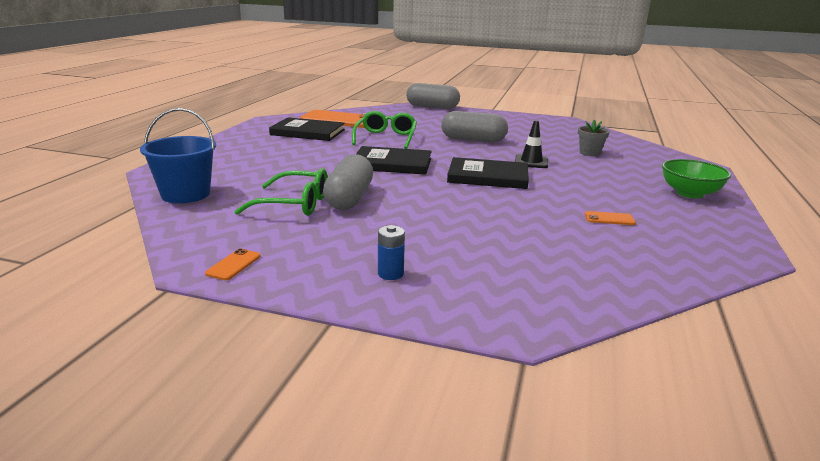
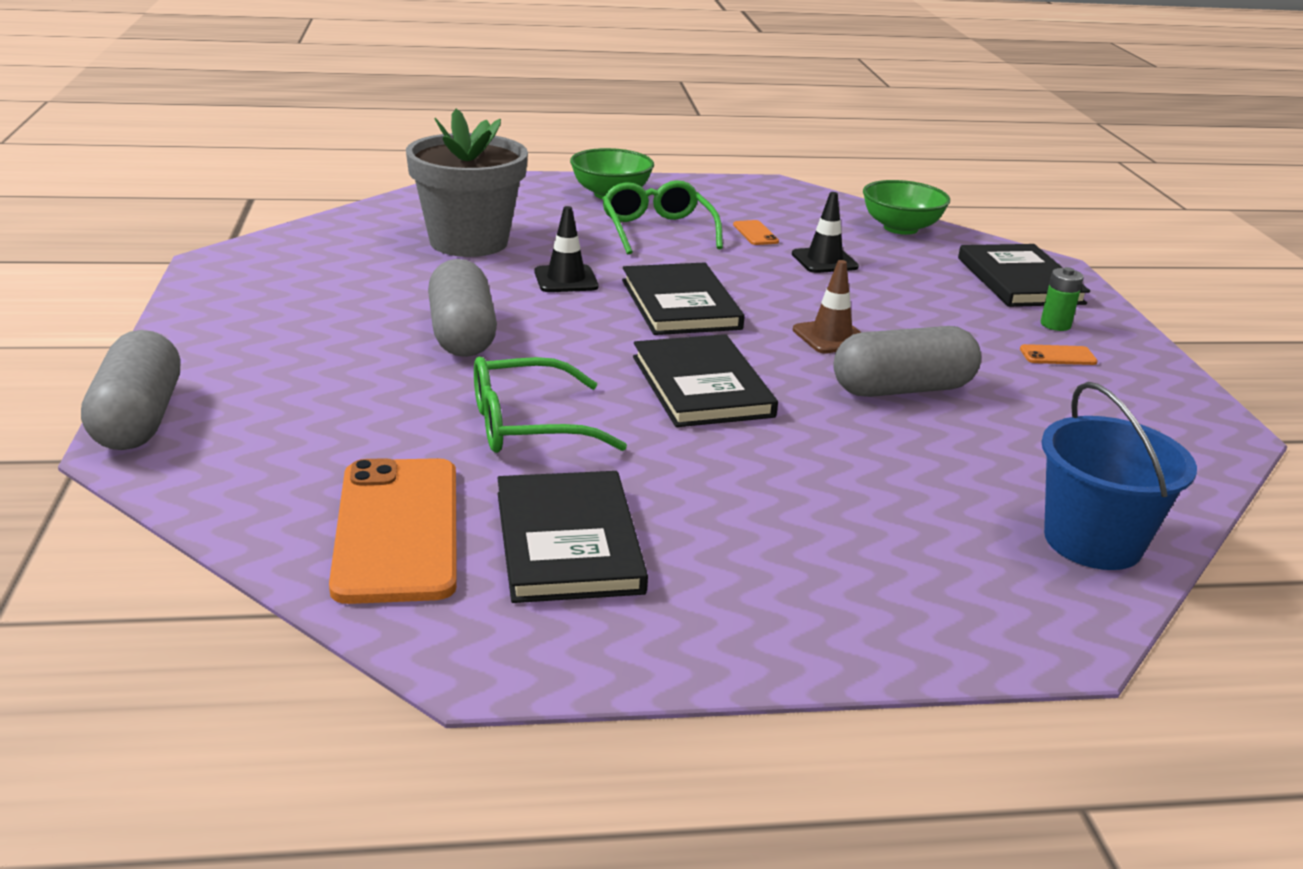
camera: 115 degrees left, 5 degrees up
(233, 265) = (1182, 412): orange phone -> orange phone (1058, 356)
(294, 204) = (982, 426): green glasses -> green glasses (657, 230)
(390, 274) = (1055, 325): blue battery -> green battery
(424, 199) = (831, 337): none -> brown traffic cone
(484, 293) = (1019, 281): none -> black book
(549, 227) = (824, 261): none -> black traffic cone
(589, 153) = (468, 242): grey flower pot -> grey flower pot, size x2.16
(630, 280) = (900, 228): none -> green bowl

